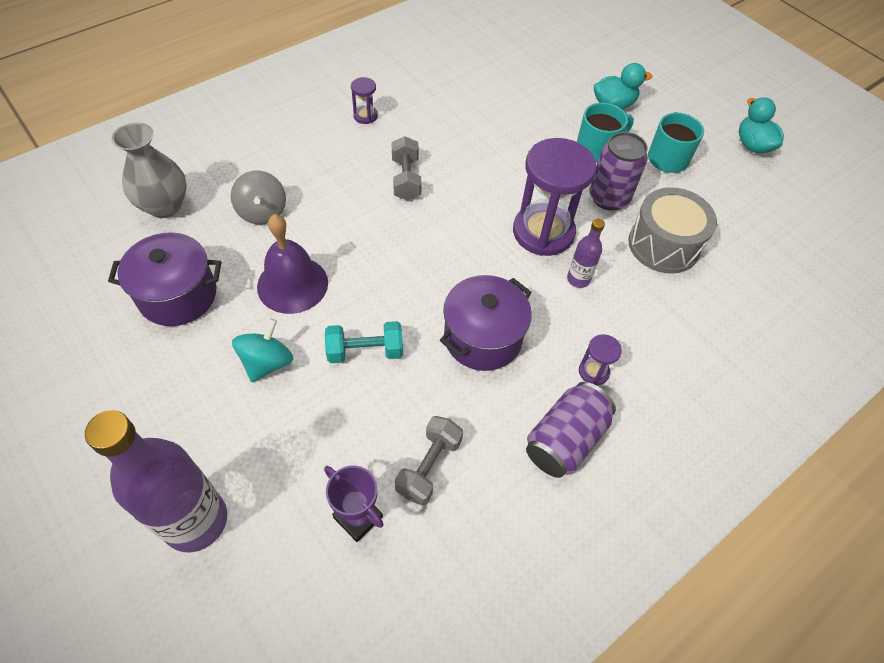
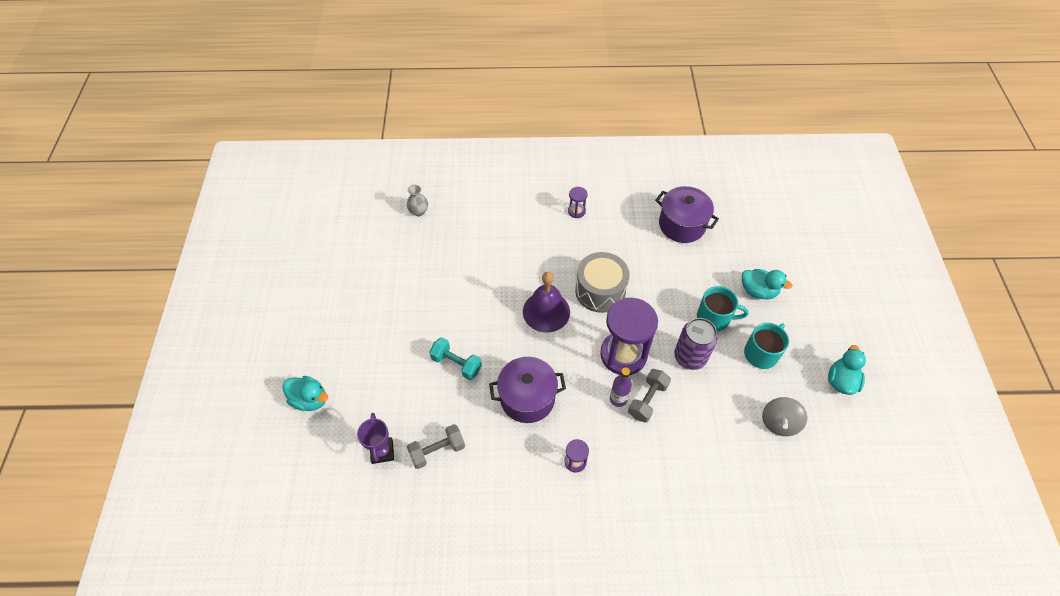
camera: 40 degrees right, 0 degrees up
(165, 206) = (419, 211): grey vase -> grey vase, size x0.56
(178, 295) = (387, 271): purple pot -> purple pot (682, 225)
(196, 521) = (310, 399): purple bottle -> turquoise duck
(262, 212) = (467, 244): grey spinning top -> grey spinning top (779, 423)
(267, 362) = (402, 337): turquoise spinning top -> none
(292, 284) = (449, 299): purple bell -> purple bell (546, 311)
(406, 179) = (566, 269): grey dumbbell -> grey dumbbell (647, 400)
(565, 440) = (522, 488): purple can -> none
(663, 245) = (698, 412): grey drum -> grey drum (600, 291)

